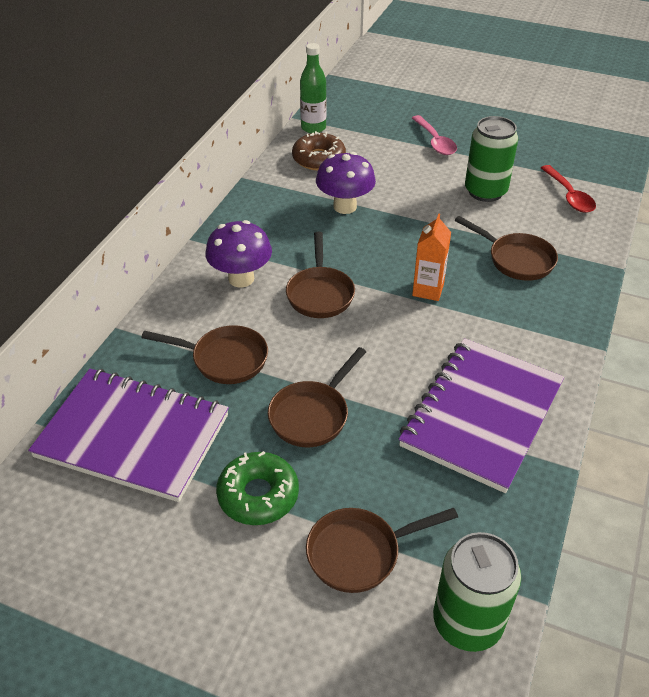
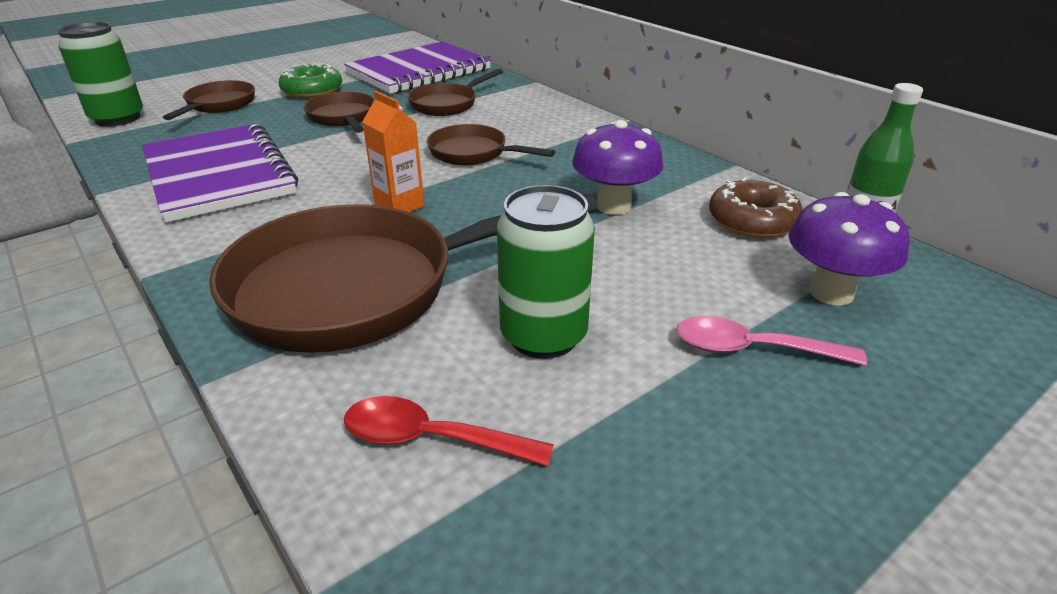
camera: 120 degrees right, 10 degrees down
(241, 278) = (541, 127): purple mushroom -> purple mushroom (831, 292)
(516, 259) = (361, 288): brown pan -> brown pan, size x2.03

